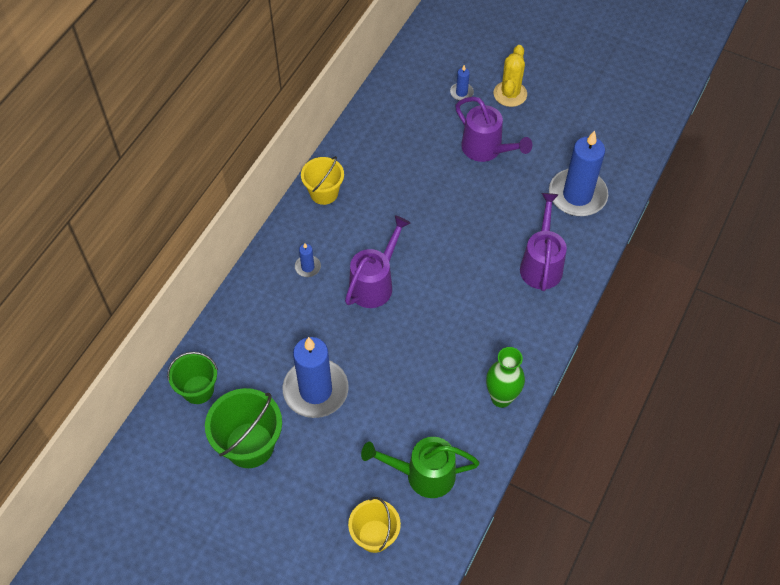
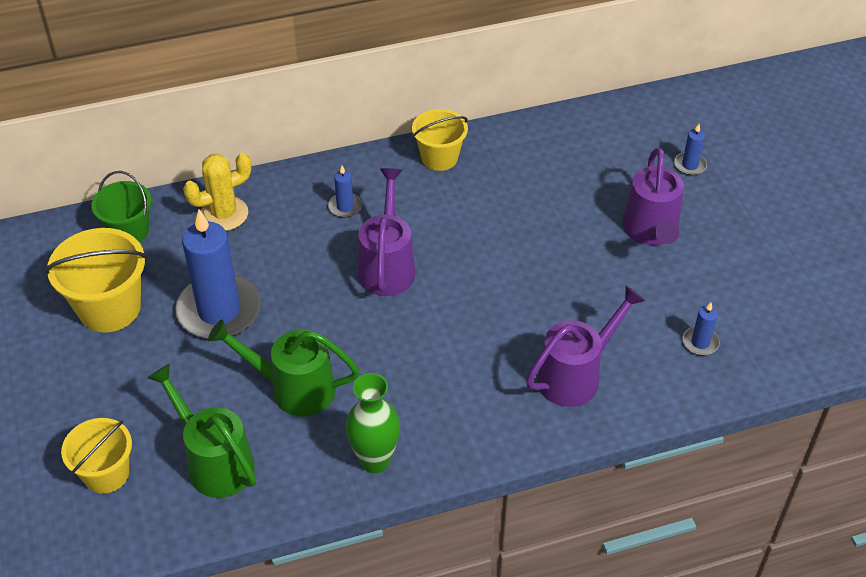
camera: 45 degrees right, 10 degrees down
(250, 445) = (109, 308): green bucket -> yellow bucket
(375, 283) = (387, 265): purple watering can -> purple watering can turned 75 degrees counterclockwise
(412, 397) = (293, 388): none -> green watering can
(510, 94) = (743, 200): yellow cactus -> yellow cactus (224, 214)
(577, 195) = (700, 342): blue candle -> blue candle, size x0.43

